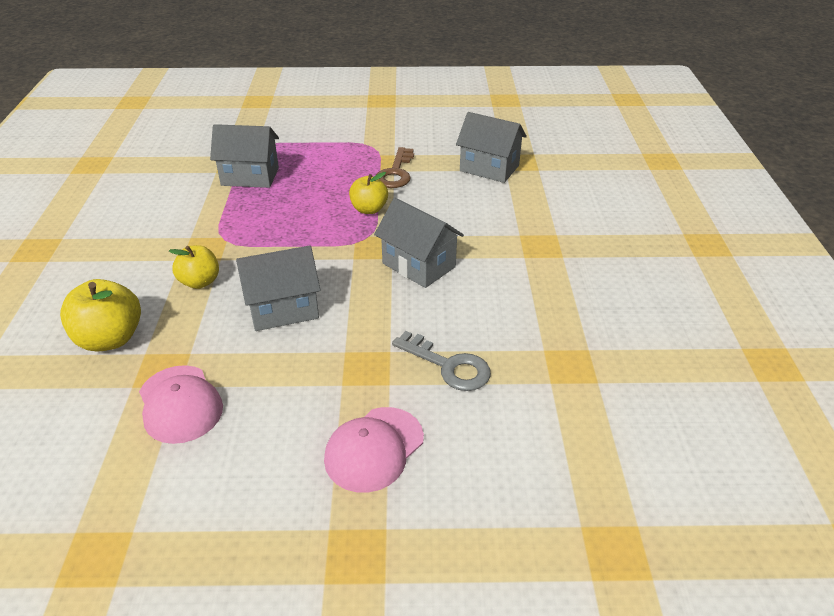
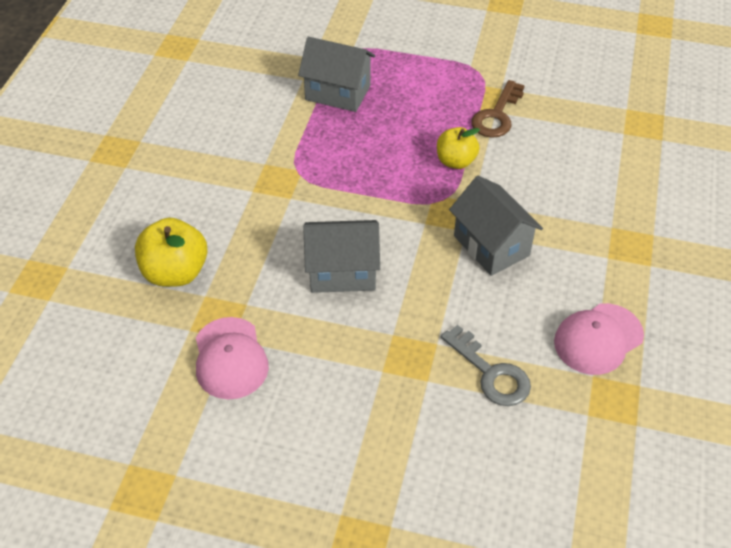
camera: 15 degrees right, 10 degrees up
(200, 282) = (266, 222): yellow apple -> none
(374, 449) = (397, 446): pink cap -> pink cap (598, 339)
(489, 168) = (605, 127): grey house -> none

